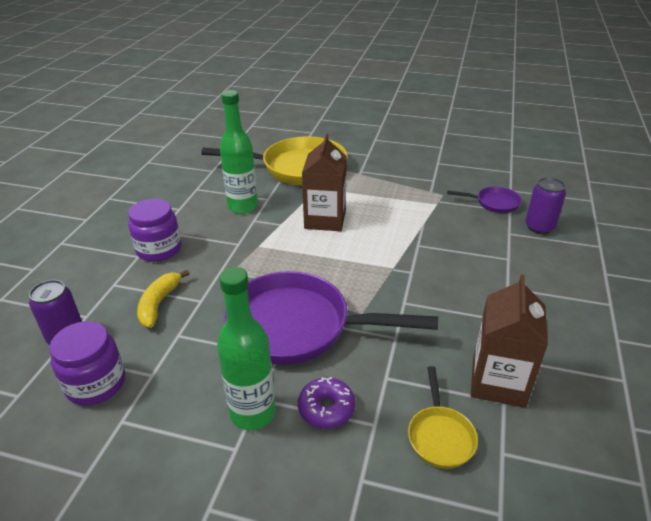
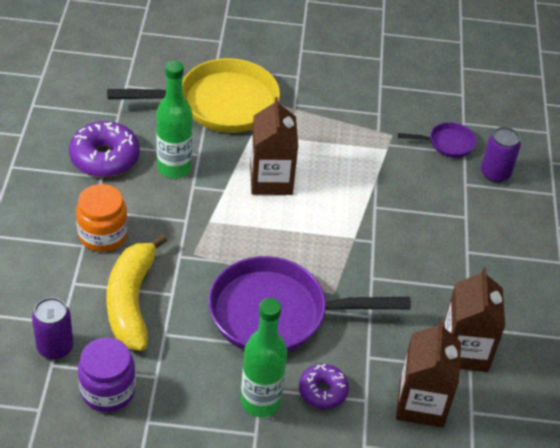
camera: 15 degrees left, 10 degrees up
(159, 249) = (103, 235): purple jar -> orange jar
(159, 304) = (131, 301): yellow banana -> yellow banana, size x1.69
(187, 196) = (105, 157): none -> purple donut
(440, 436) = (421, 403): yellow pan -> brown carton

